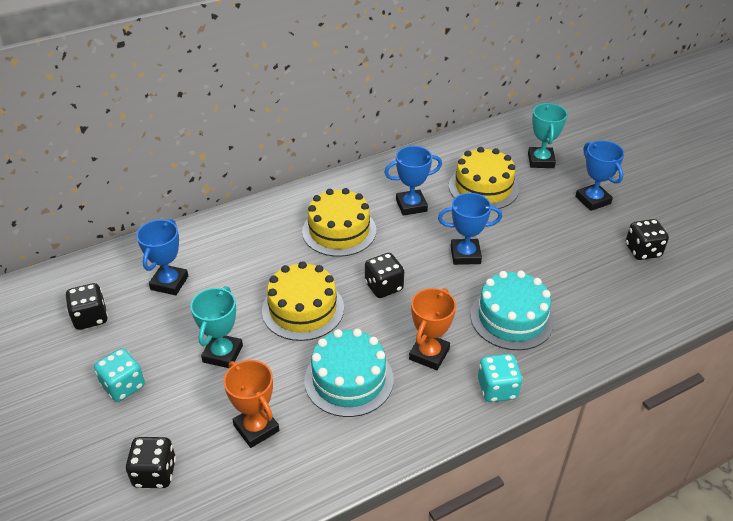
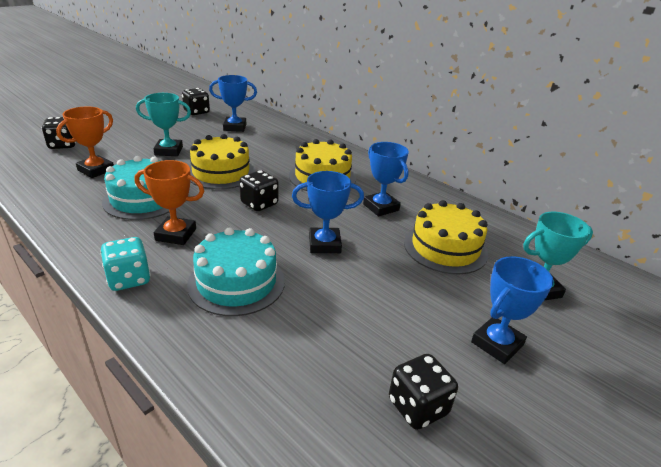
camera: 70 degrees right, 10 degrees down
(123, 386) = (138, 127): turquoise dice -> none
(465, 255) = (324, 244): blue trophy -> blue trophy turned 75 degrees counterclockwise

